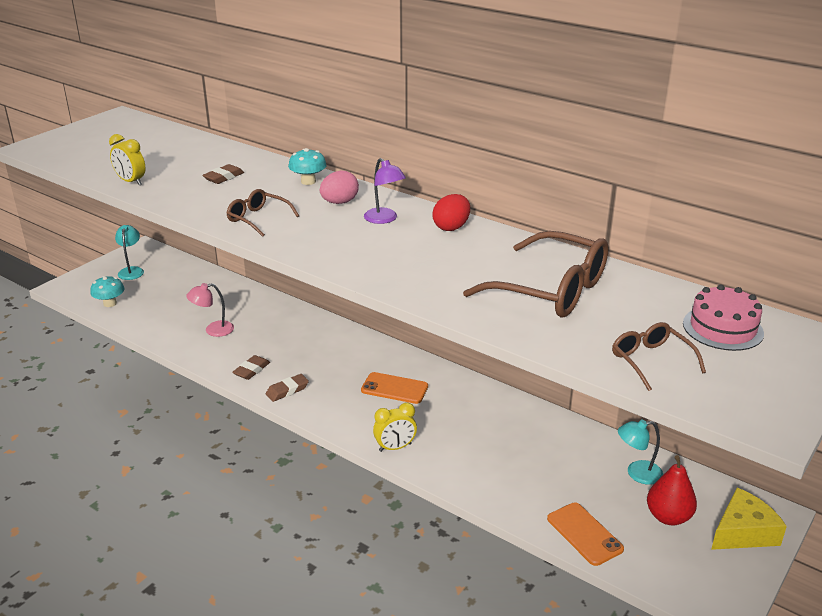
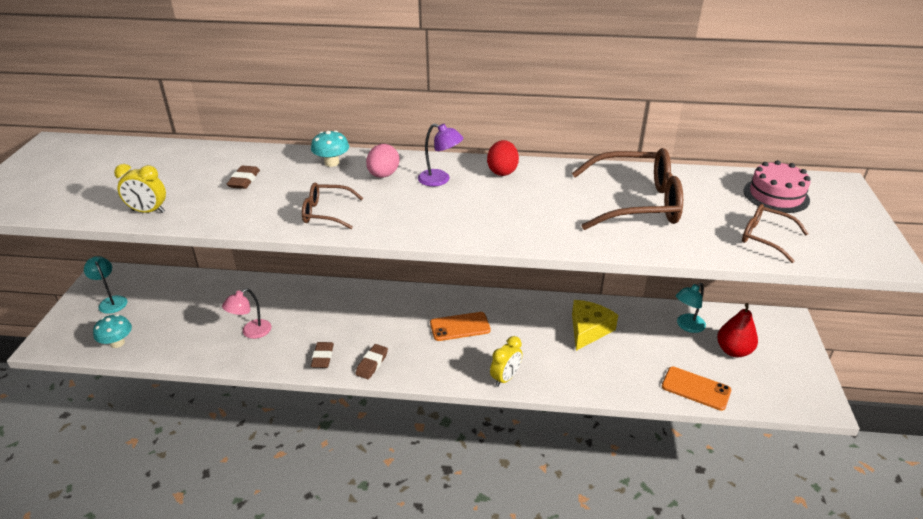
camera: 30 degrees left, 5 degrees up
(743, 532) = (783, 341): yellow cheese -> yellow cheese (588, 330)

